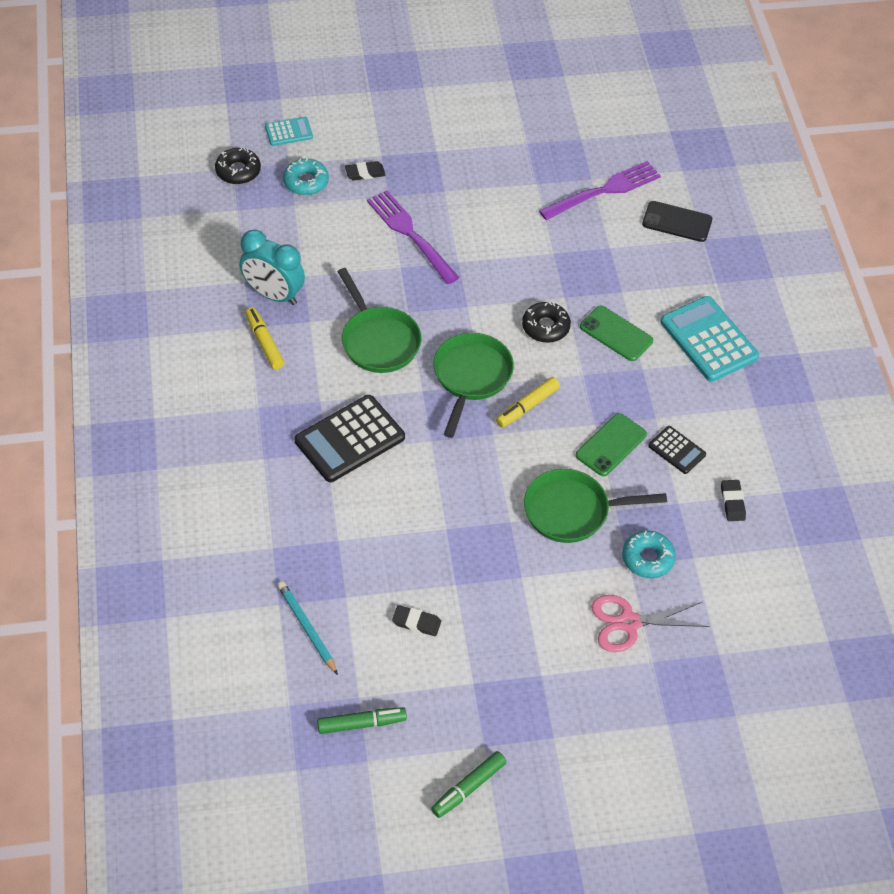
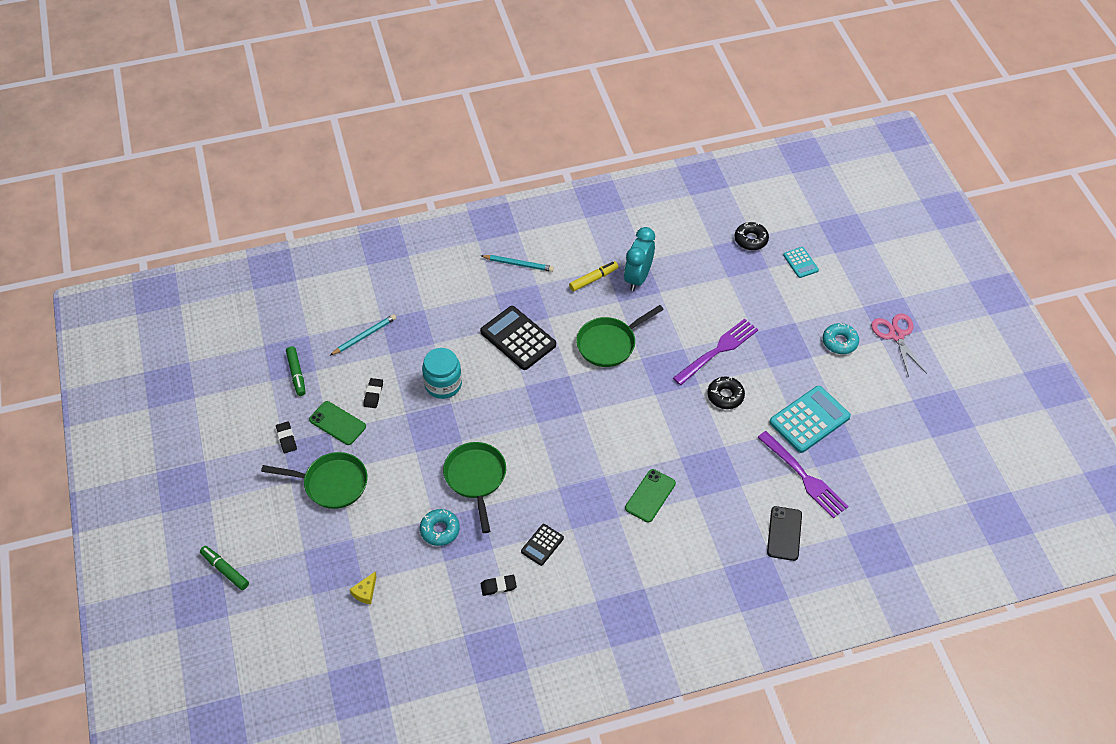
camera: 85 degrees right, 0 degrees up
(215, 424) = (518, 264): none -> turquoise pencil
(306, 182) = (752, 280): turquoise donut -> turquoise donut (839, 342)
(365, 173) = (773, 314): black eraser -> black eraser (286, 438)
(413, 535) = (443, 384): none -> turquoise jar
(468, 788) = (252, 436): green marker -> green marker (225, 570)
(471, 377) = (587, 404): green pan -> green pan (331, 483)
(527, 406) = (566, 442): yellow marker -> none
(545, 327) = (646, 447): black donut -> black donut (725, 396)
(611, 445) = (540, 499): green phone -> green phone (337, 423)
(628, 622) = (384, 521): pink scissors -> pink scissors (896, 335)
(708, 339) = (659, 563): turquoise calculator -> turquoise calculator (809, 420)
(734, 651) = (365, 592): none -> yellow cheese

